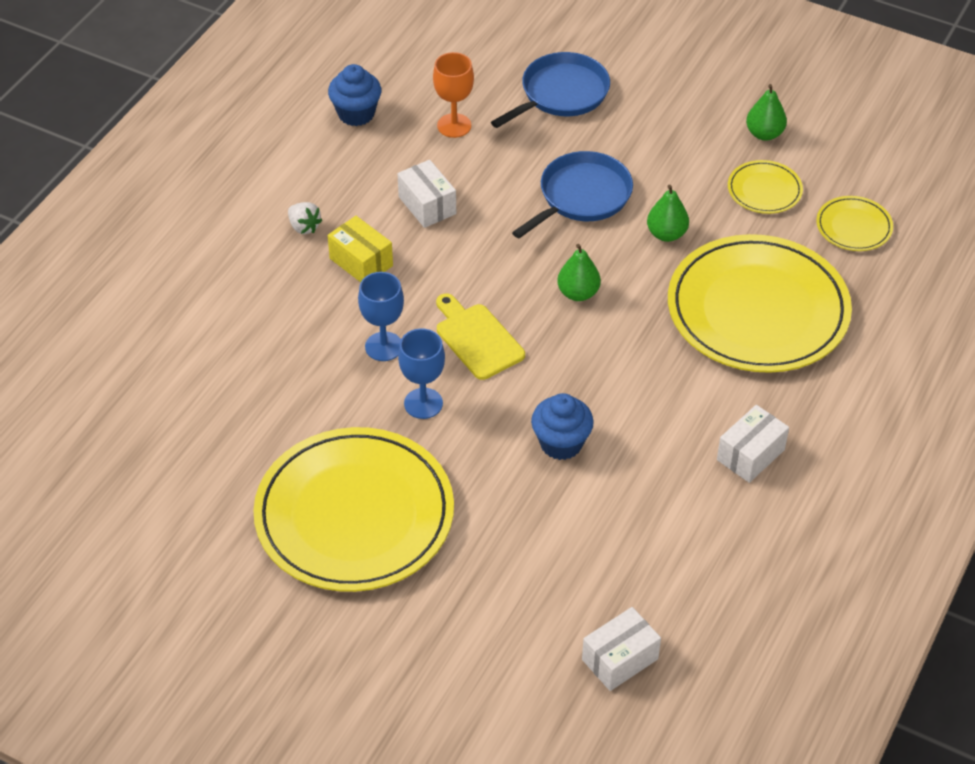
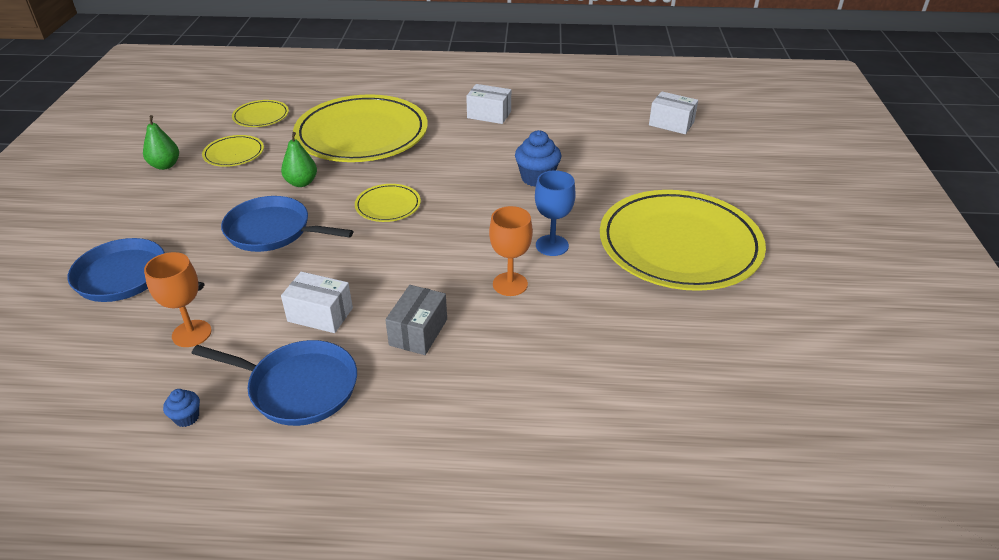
camera: 115 degrees left, 10 degrees down
(304, 227) = (390, 391): white strawberry -> none
(346, 176) = (298, 387): none -> blue pan
(356, 114) = (187, 417): blue cupcake -> blue cupcake, size x0.52
(361, 262) = (418, 332): yellow box -> grey box
(384, 346) = (510, 284): blue goblet -> orange goblet
(427, 205) = (320, 314): white box -> white box turned 75 degrees clockwise
(477, 338) = (467, 239): yellow cutting board -> none
(578, 293) = (388, 206): green pear -> yellow plate

